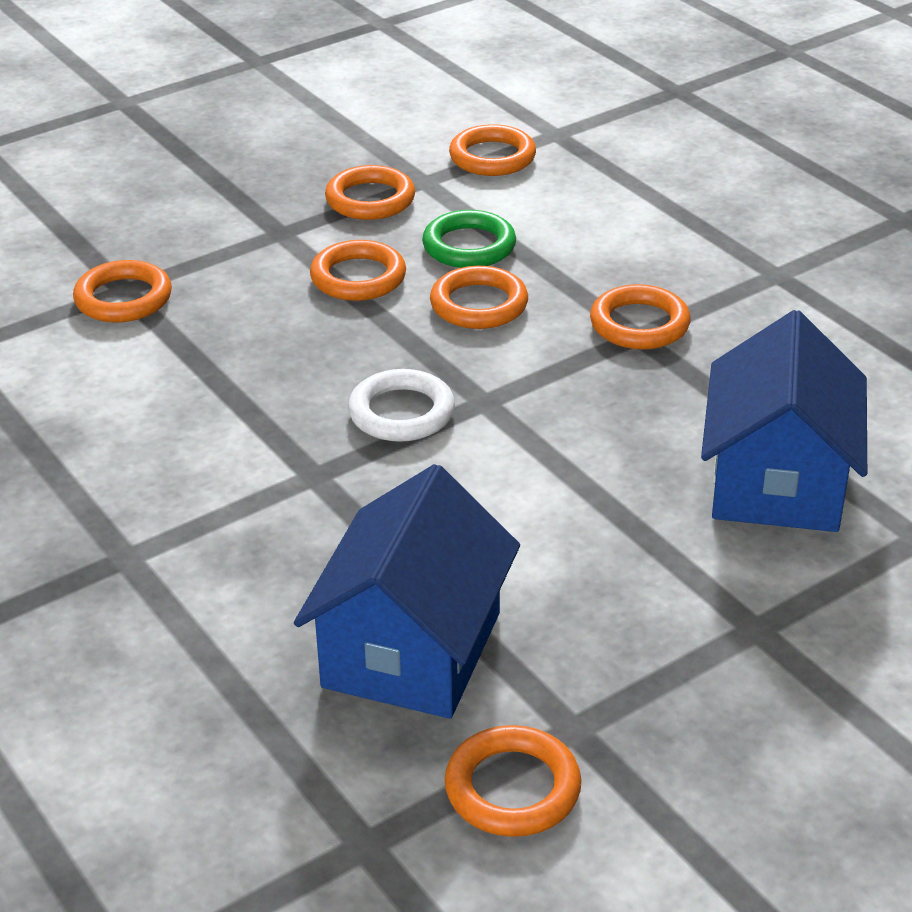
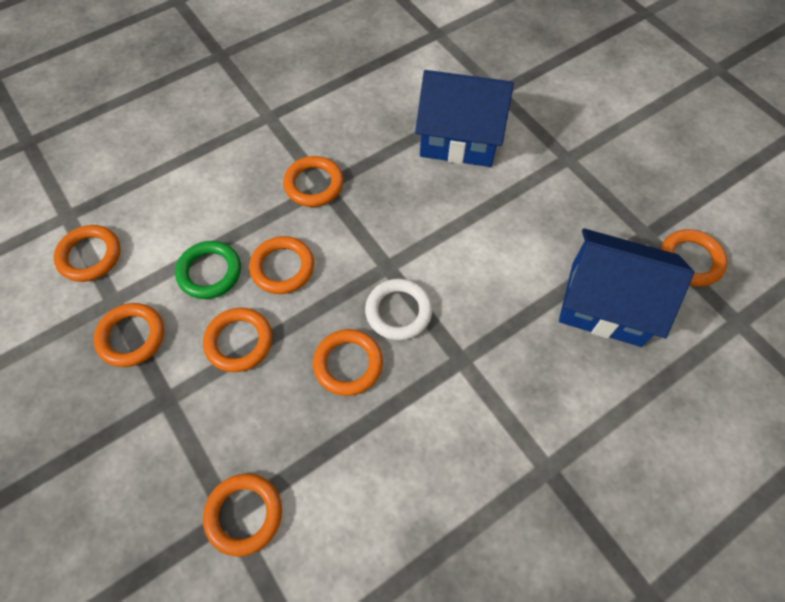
camera: 90 degrees left, 25 degrees up
(316, 368) = (348, 364): none -> orange ring

